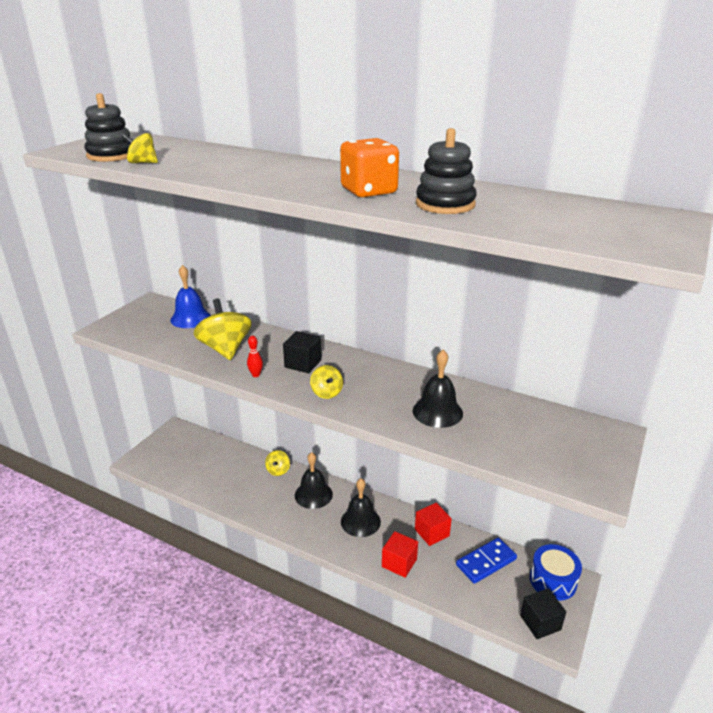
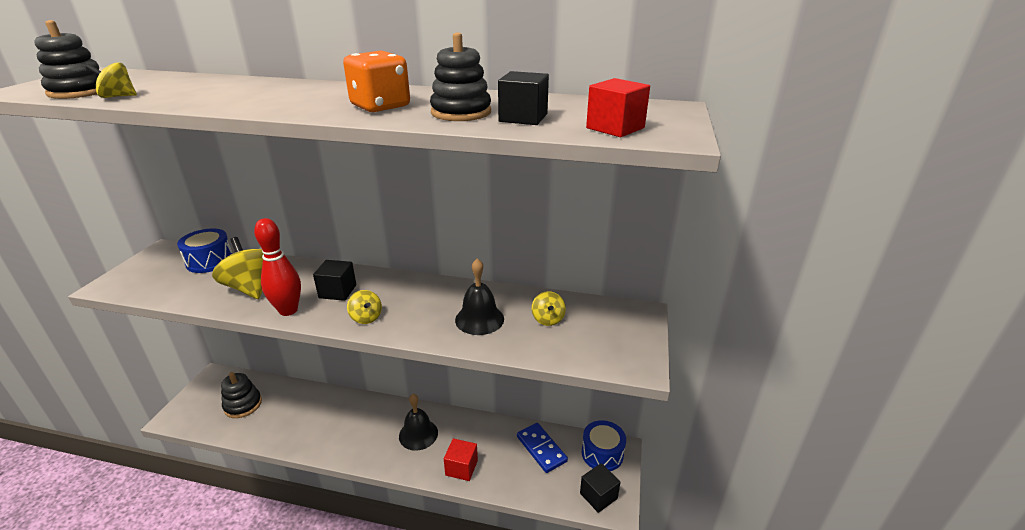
camera: 15 degrees left, 0 degrees up
(190, 318) = (210, 261): blue bell -> blue drum
(199, 461) = (243, 405): none -> black stacking toy
(256, 375) = (288, 310): red bowling pin -> red bowling pin, size x2.18
(278, 470) = (329, 399): yellow spinning top -> yellow spinning top (548, 319)
(313, 494) = (368, 416): black bell -> none
(432, 532) = (487, 431): red cube -> red cube (615, 128)
(486, 562) = (541, 449): blue domino -> blue domino turned 75 degrees counterclockwise
(506, 215) = (523, 118): none -> black cube

